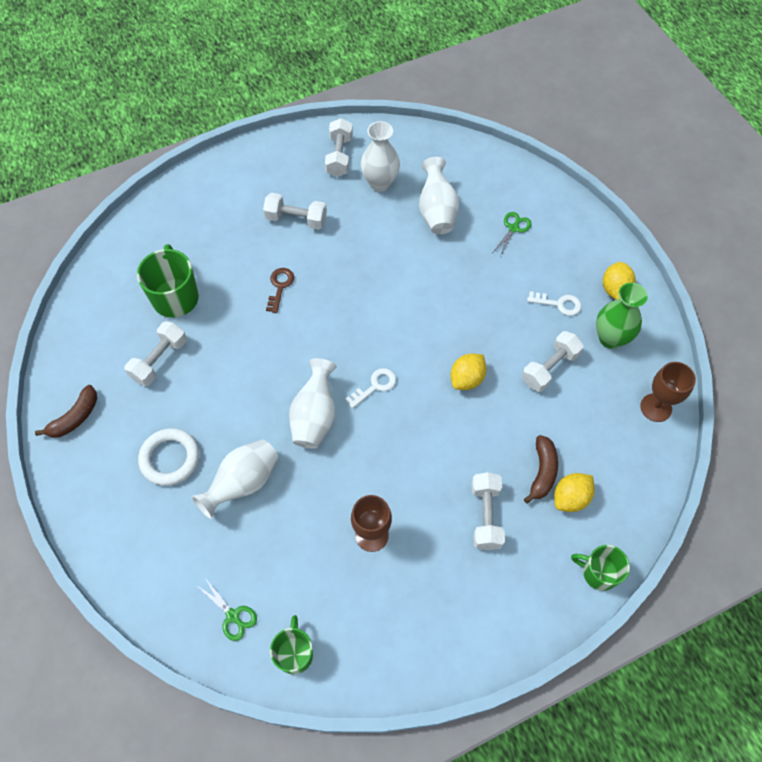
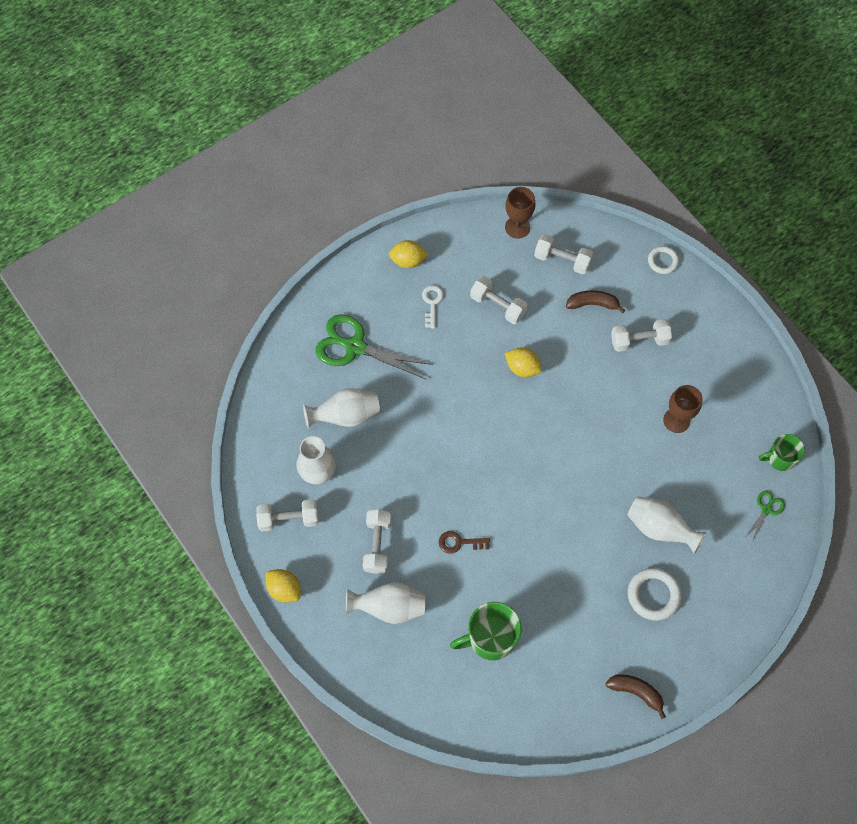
camera: 100 degrees left, 5 degrees up
(159, 360) = (561, 633): white dumbbell -> white dumbbell (562, 260)
(315, 416) = (585, 483): white vase -> white vase (389, 607)
(375, 386) = (545, 440): white key -> none
(513, 228) = (355, 347): green scissors -> green scissors, size x2.14
(570, 498) = (609, 283): yellow lemon -> yellow lemon (284, 589)
(598, 573) = (662, 261): green mug -> white ring
(610, 338) = (459, 262): green vase -> none

